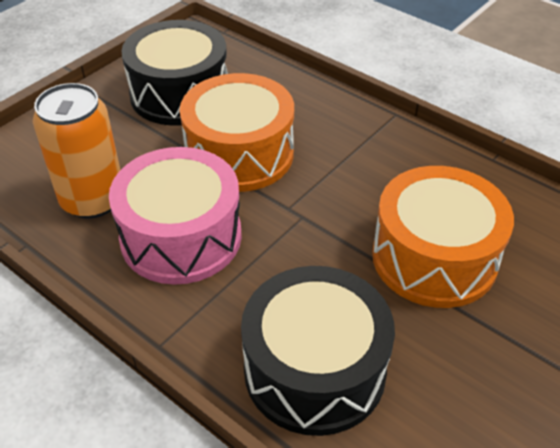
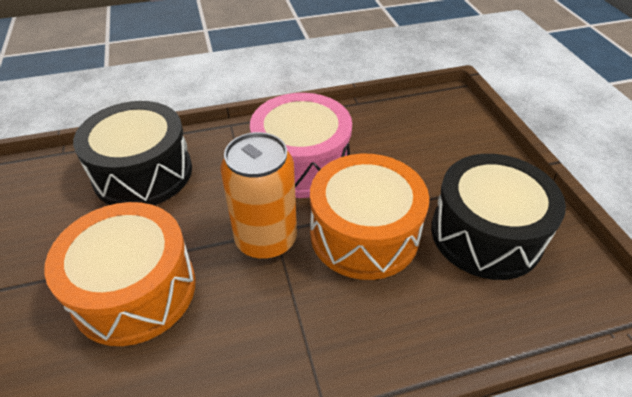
camera: 125 degrees right, 0 degrees up
(92, 200) = (376, 138): orange can -> orange can (266, 239)

